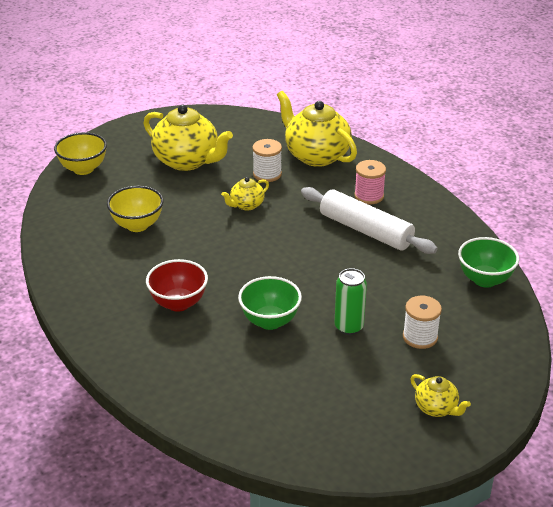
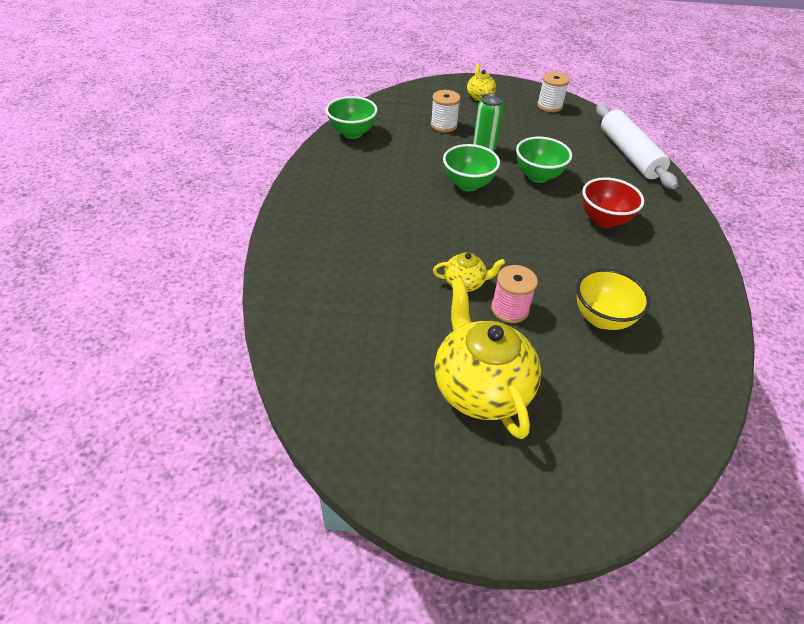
camera: 145 degrees left, 10 degrees up
(83, 169) = (636, 458): yellow bowl -> none
(267, 174) = (405, 311): white spool -> white spool (549, 106)
(316, 155) = (324, 307): yellow teapot -> none
(322, 279) = (468, 184): none -> green bowl
(365, 230) = (385, 203): white rolling pin -> white rolling pin (629, 154)
(369, 196) = (338, 231): pink spool -> pink spool (509, 309)

